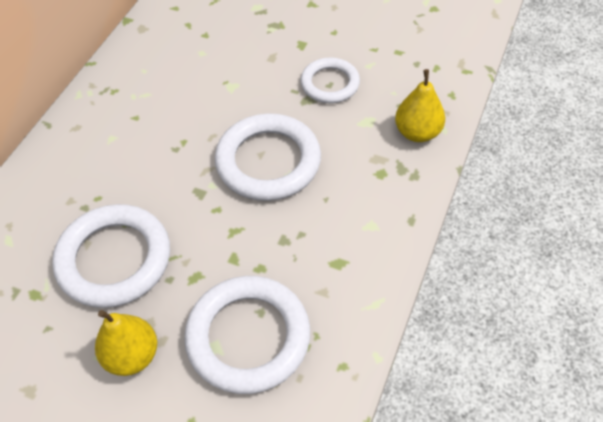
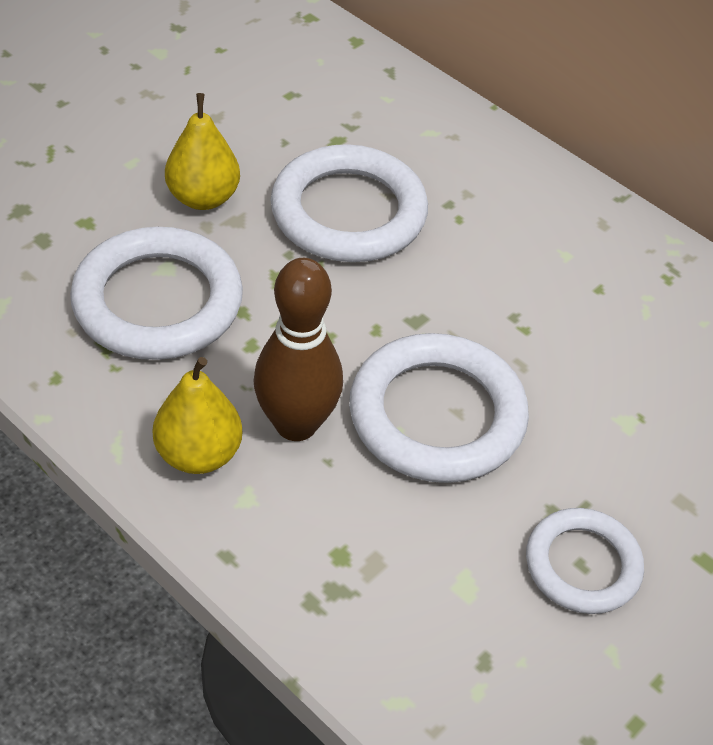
camera: 105 degrees right, 5 degrees down
(309, 222) = (296, 424): none -> brown bowling pin
(417, 133) = (404, 653): yellow pear -> yellow pear (198, 454)

